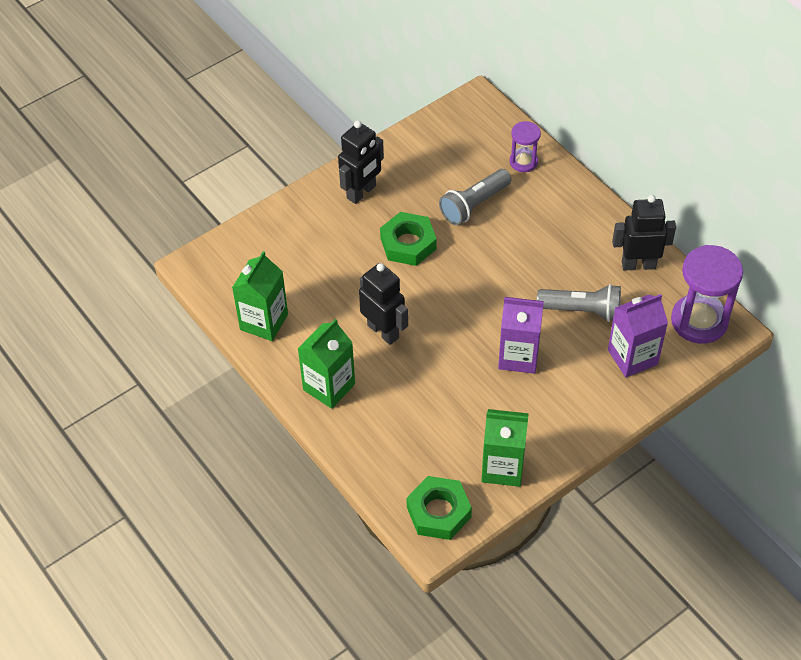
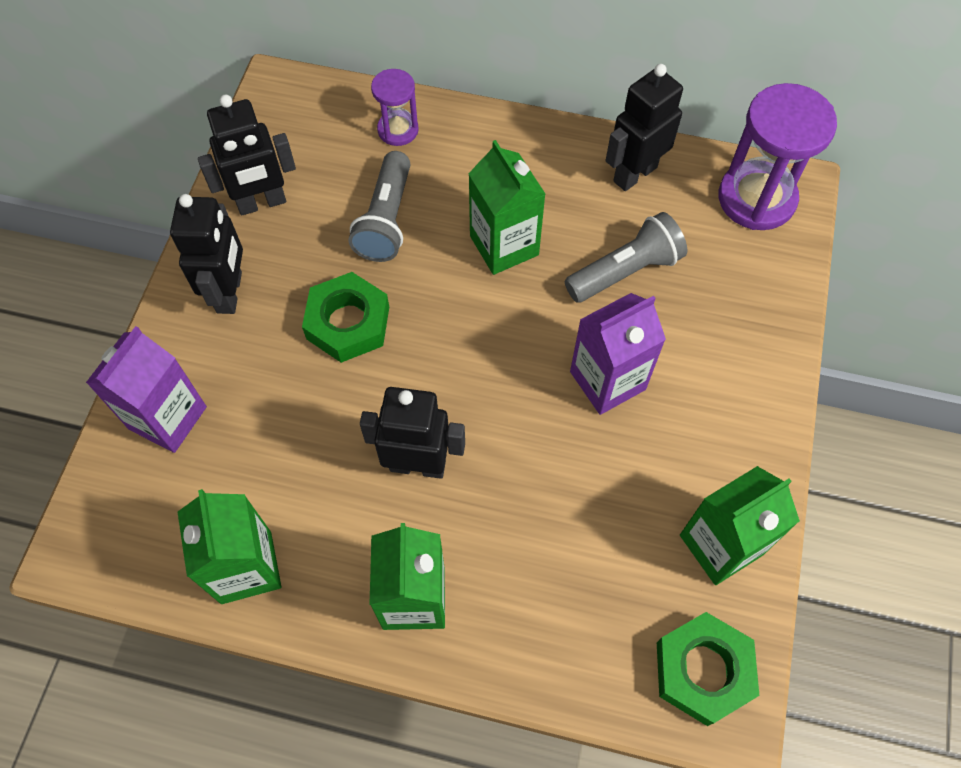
camera: 40 degrees left, 10 degrees up
(416, 157) = (262, 203): none -> black robot
(526, 256) = (504, 245): none -> green carton
(632, 357) = (730, 291): purple carton -> purple carton (168, 418)

